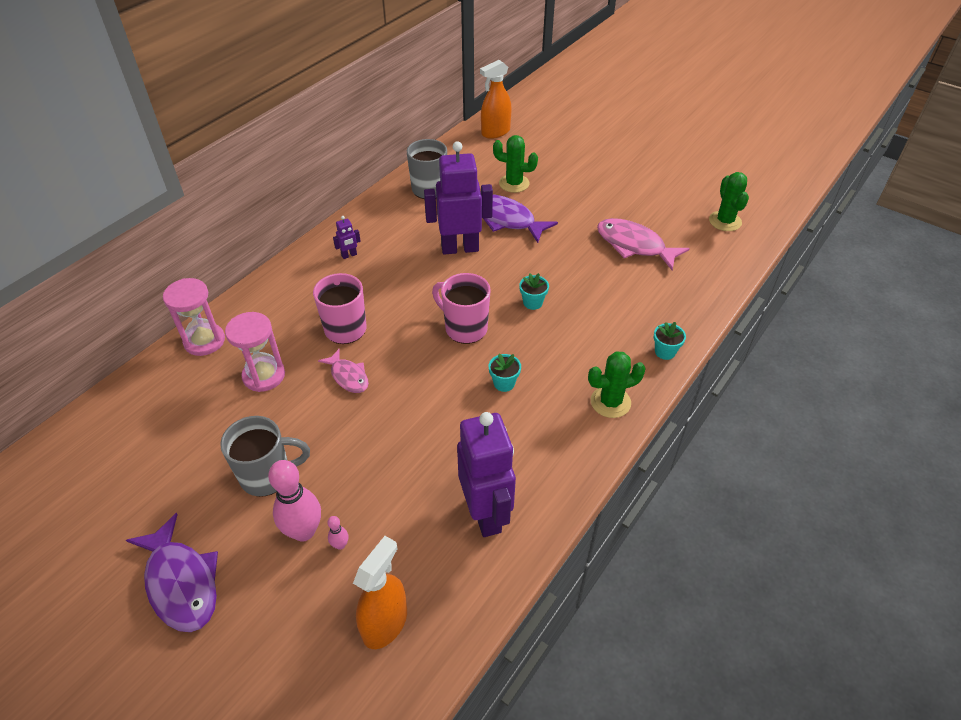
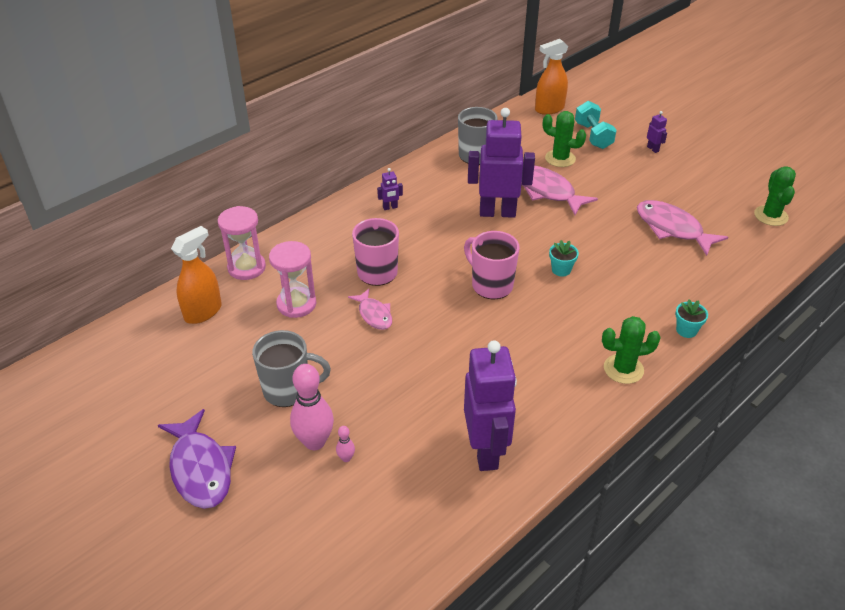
camera: 10 degrees right, 5 degrees down
(385, 623) = (377, 530): orange spray bottle -> orange spray bottle (203, 312)
(504, 383) = (521, 339): turquoise flower pot -> none
(506, 220) = (547, 191): purple fish -> pink fish
(542, 156) = (593, 136): none -> turquoise dumbbell
(602, 164) = (653, 149): none -> purple robot

